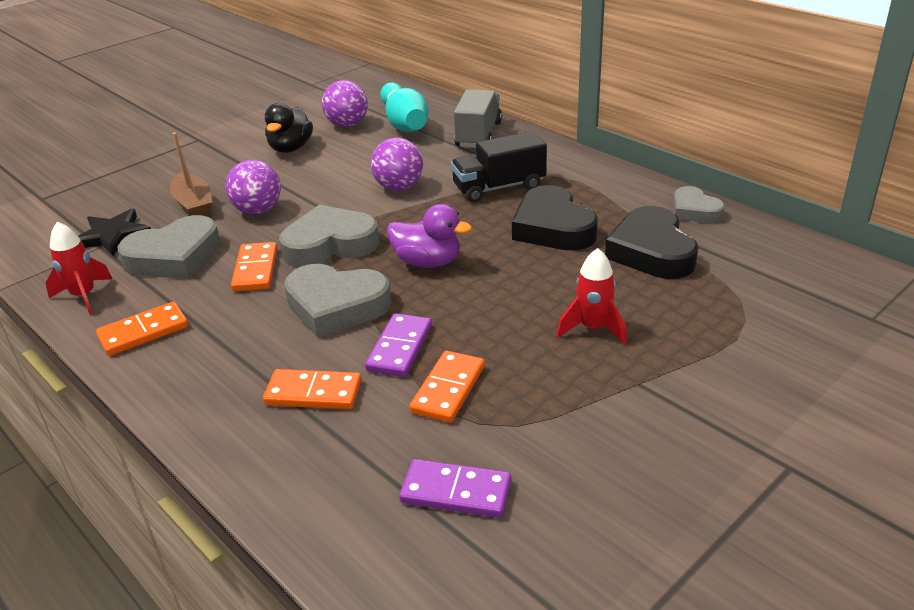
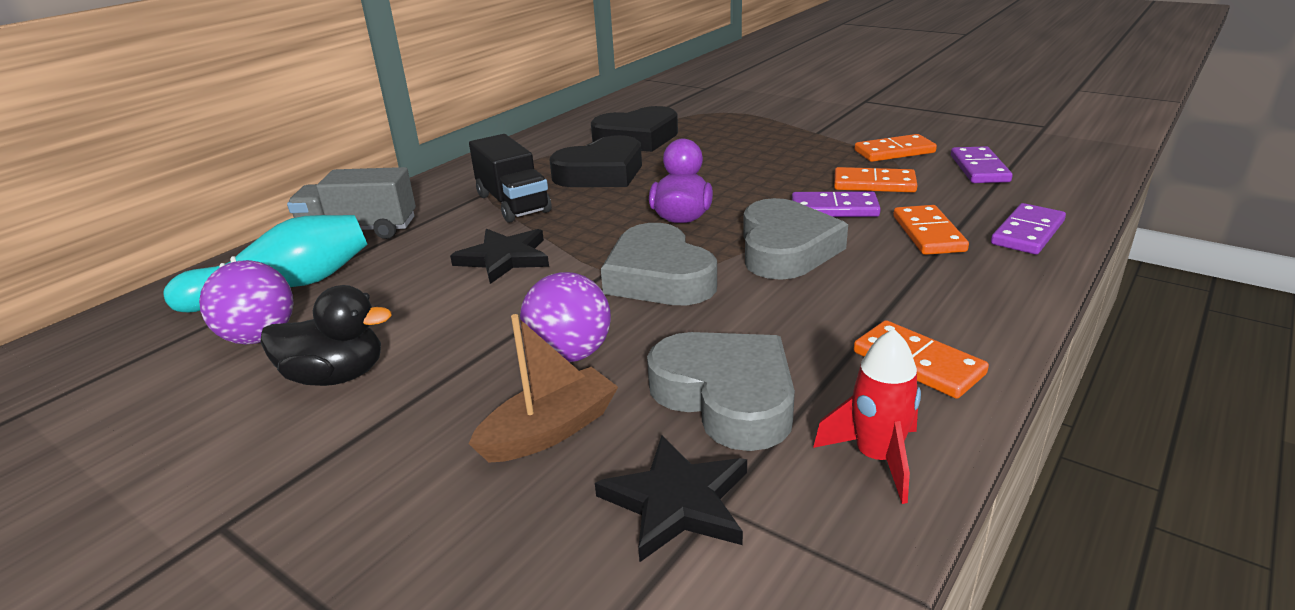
camera: 100 degrees left, 5 degrees down
(255, 270) = (735, 315): orange domino -> orange domino (894, 152)
(273, 462) = (1027, 233): none -> purple domino
(399, 187) = (504, 258): purple ball -> black star
(593, 328) = (759, 148): red rocket -> none
(694, 211) = (566, 129): grey heart -> none

